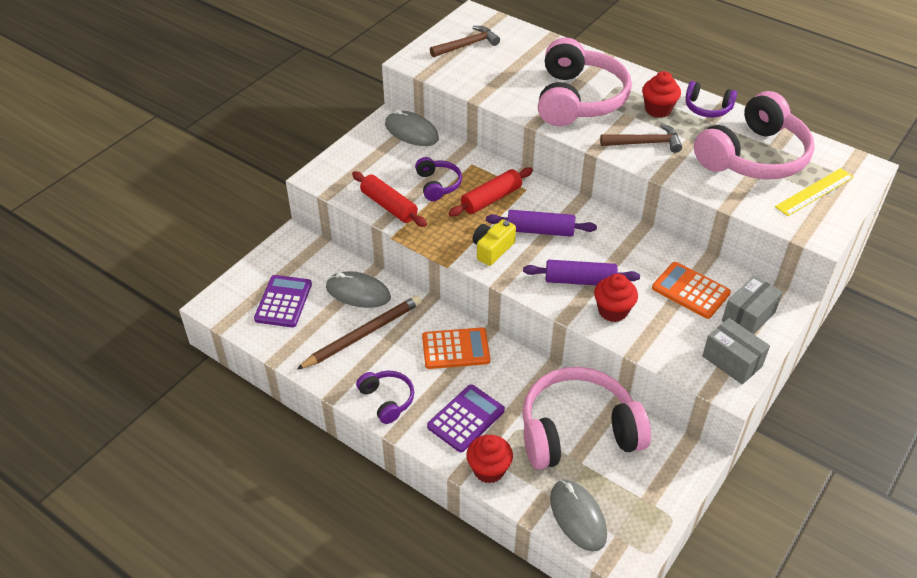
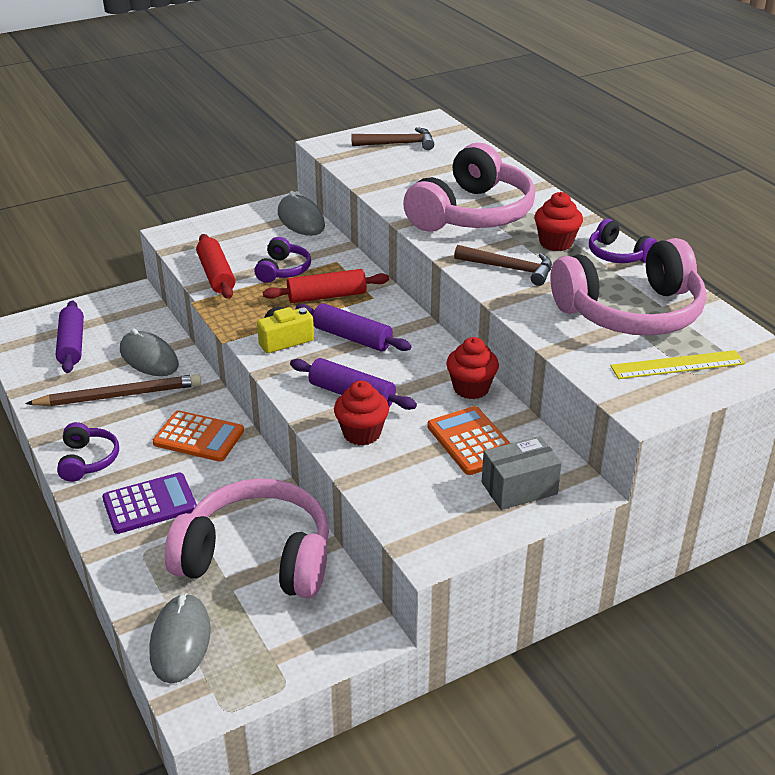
camera: 25 degrees right, 10 degrees down
(283, 301) = (71, 345): purple calculator -> purple rolling pin
(489, 470) = (128, 560): red cupcake -> red cupcake (471, 388)
(732, 361) = (457, 526): grey box -> none

